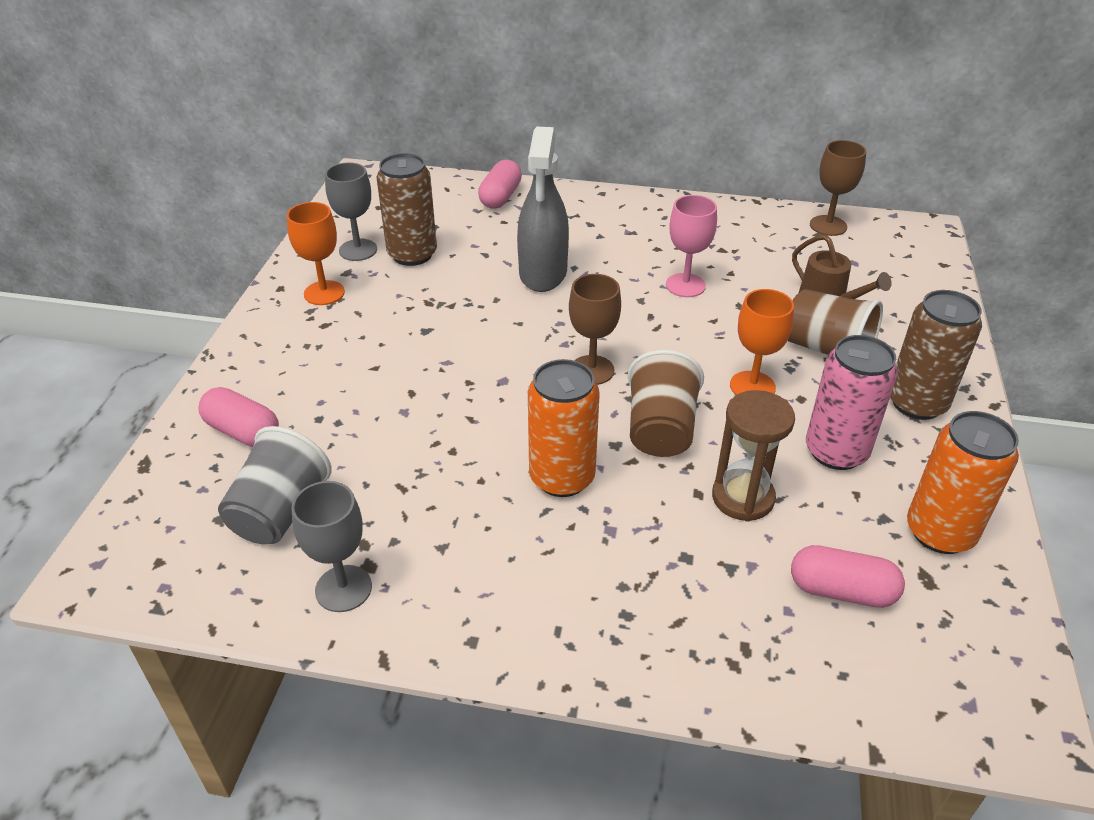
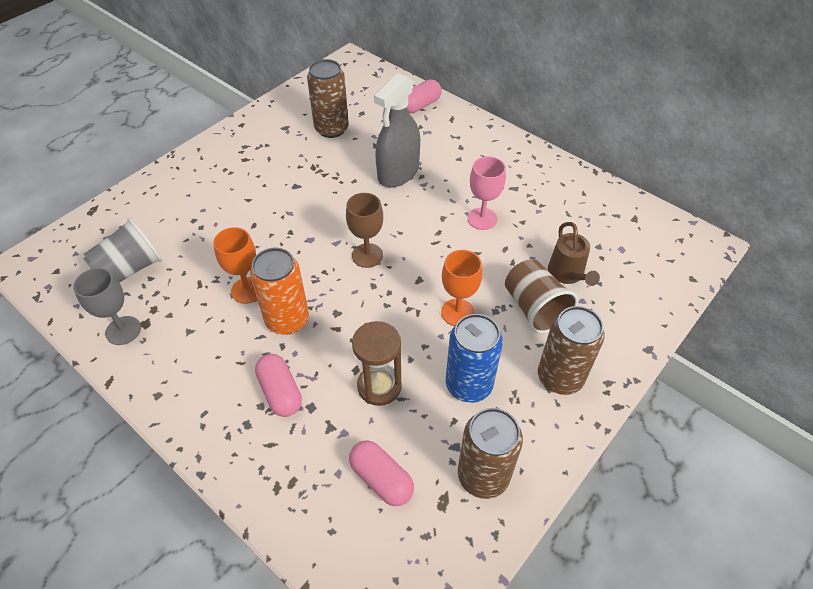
camera: 30 degrees right, 10 degrees up
(243, 432) = (150, 211): pink capsule -> pink capsule (280, 392)
(324, 293) = (261, 137): orange goblet -> orange goblet (247, 290)
(358, 250) = (303, 114): grey goblet -> none
(660, 430) = (371, 316): brown cup -> none
(828, 226) = (630, 211): brown goblet -> none
(836, 451) = (469, 385): pink can -> blue can
(940, 532) = (483, 476): orange can -> brown can

